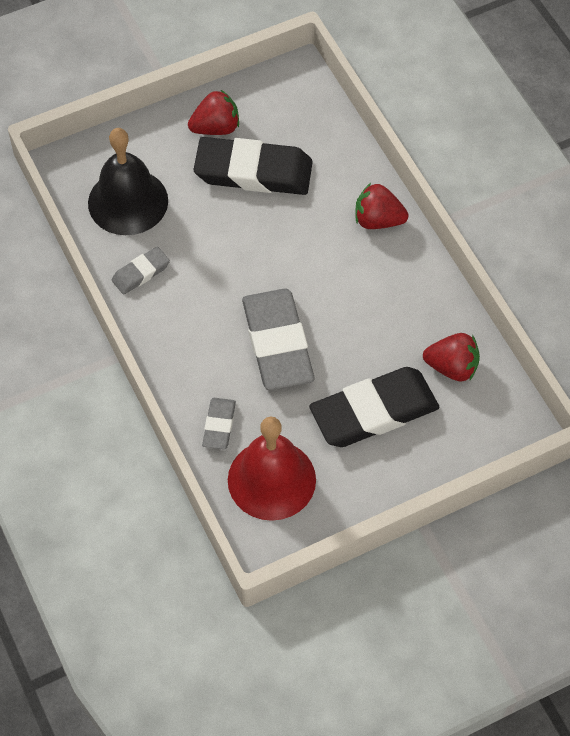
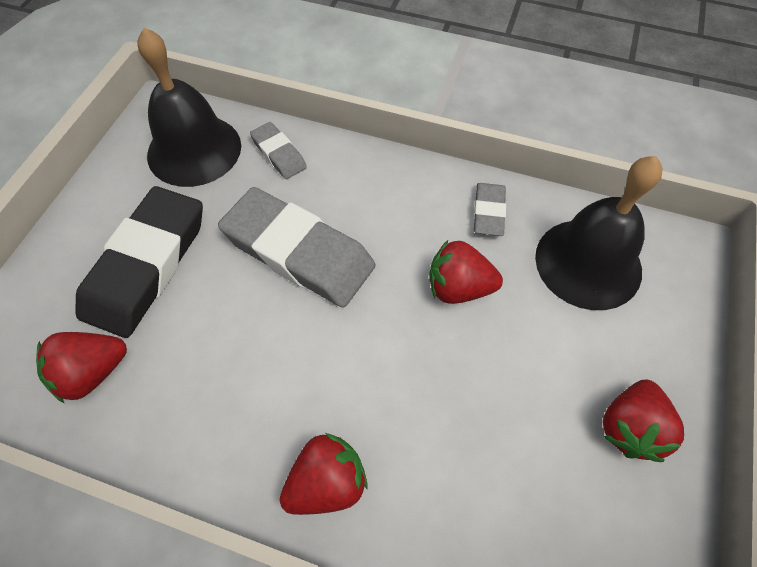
camera: 135 degrees right, 0 degrees up
(213, 248) = (458, 288): none -> red strawberry
(253, 172) = (525, 410): black eraser -> none
(271, 479) = (194, 150): red bell -> black bell

